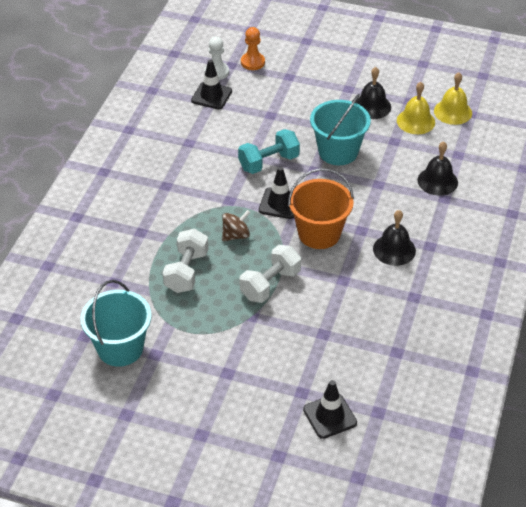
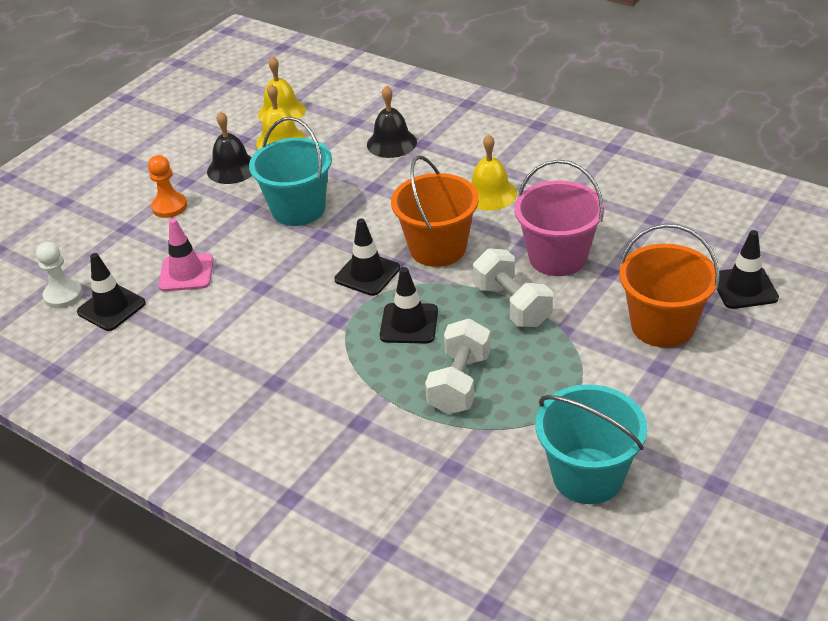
camera: 70 degrees left, 5 degrees down
(186, 271) = (459, 383): white dumbbell -> white dumbbell turned 75 degrees clockwise
(236, 235) = (409, 324): brown spinning top -> black traffic cone
(252, 62) = (70, 257): orange pawn -> orange pawn (169, 207)
(254, 118) = (186, 273): none -> pink traffic cone
(269, 162) = (284, 272): turquoise dumbbell -> none
(272, 371) = (662, 325): none -> orange bucket
(331, 301) = (557, 257): none -> pink bucket
(394, 249) = (490, 194): black bell -> yellow bell

